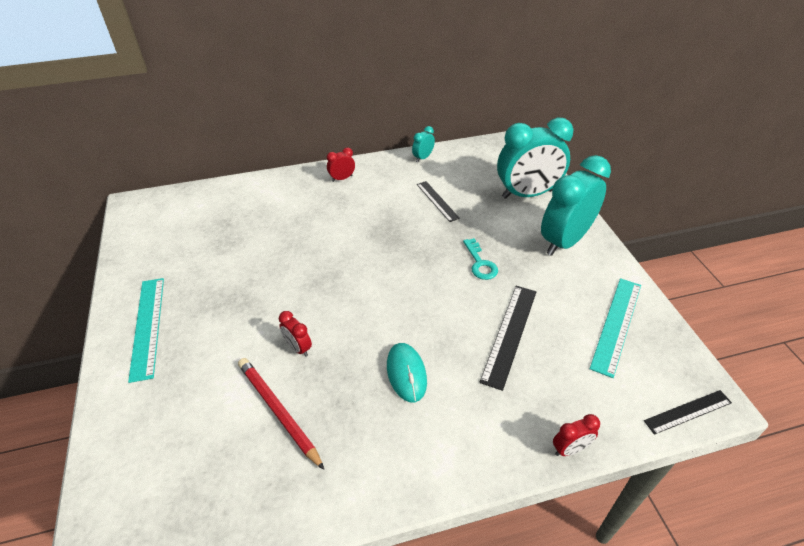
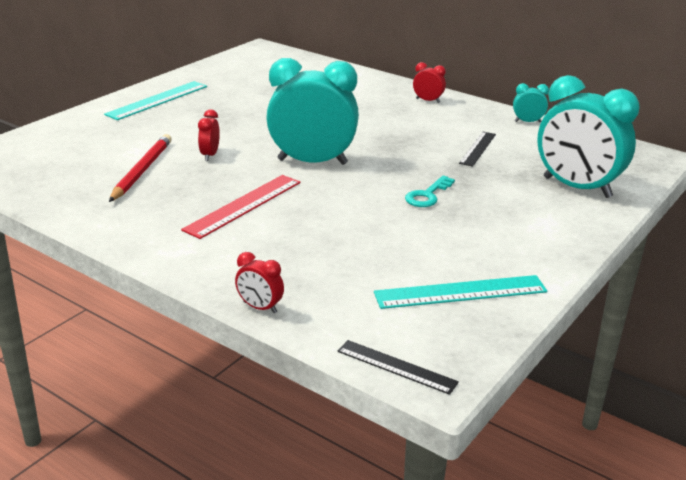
camera: 50 degrees right, 15 degrees down
(406, 373) = (243, 205): turquoise mouse -> red ruler
(510, 334) = (357, 237): black ruler -> none
(564, 241) = (539, 229): turquoise clock -> turquoise clock (312, 162)

